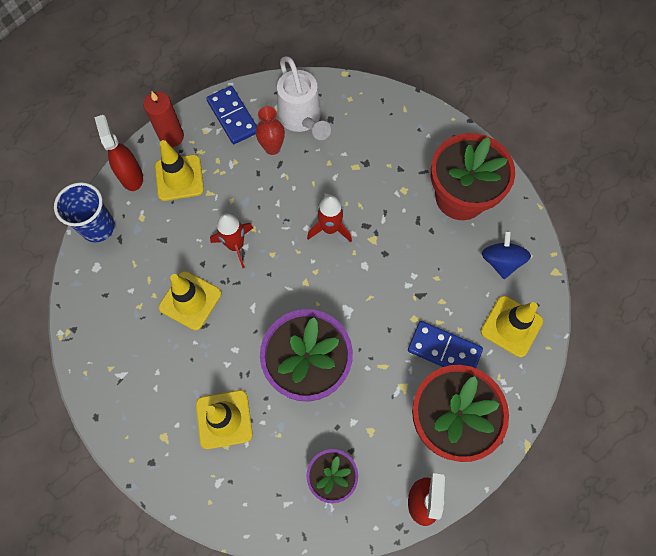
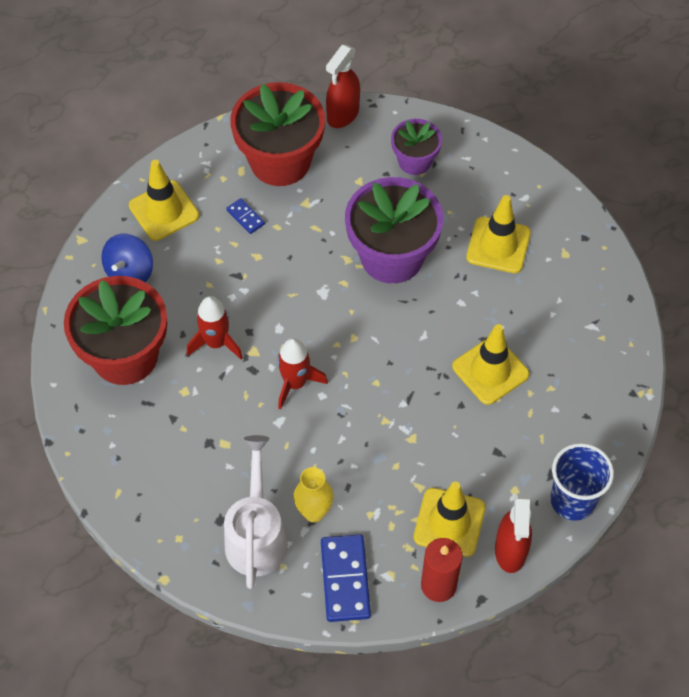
camera: 155 degrees left, 10 degrees down
(235, 245) = (414, 409): red rocket -> red rocket (216, 343)
(272, 148) = (314, 512): red vase -> yellow vase
(444, 350) = (245, 217): blue domino -> blue domino, size x0.51

